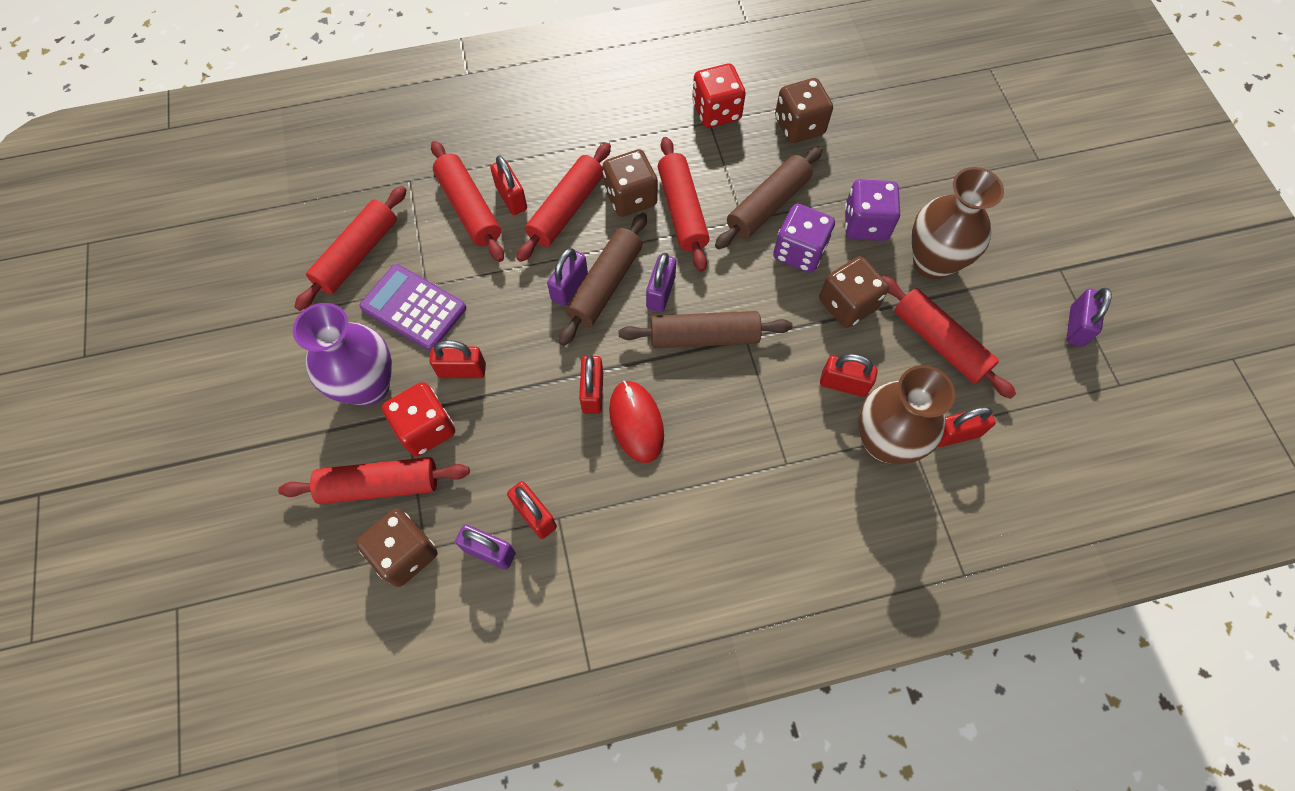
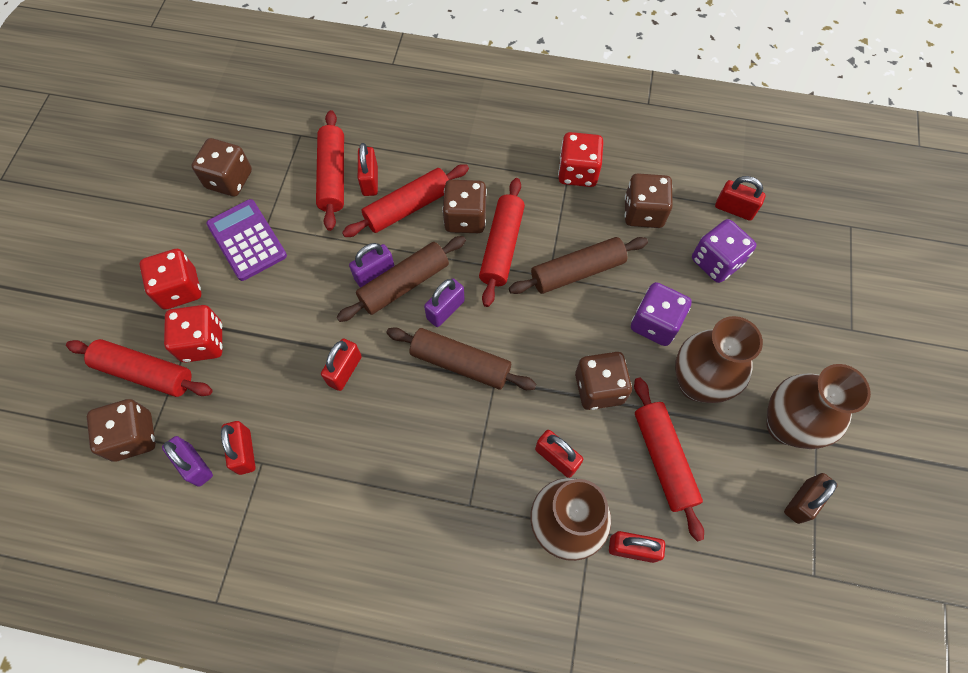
camera: 25 degrees right, 0 degrees up
(357, 254) = (229, 180): red rolling pin -> brown dice
(368, 386) = (180, 289): purple vase -> red dice
(462, 370) = (255, 307): red padlock -> red padlock (734, 209)
(636, 422) = (365, 412): red mouse -> none
(799, 251) = (582, 324): purple dice -> purple dice (716, 262)
(1028, 267) = (786, 426): none -> brown vase
(1076, 326) = (802, 501): purple padlock -> brown padlock

